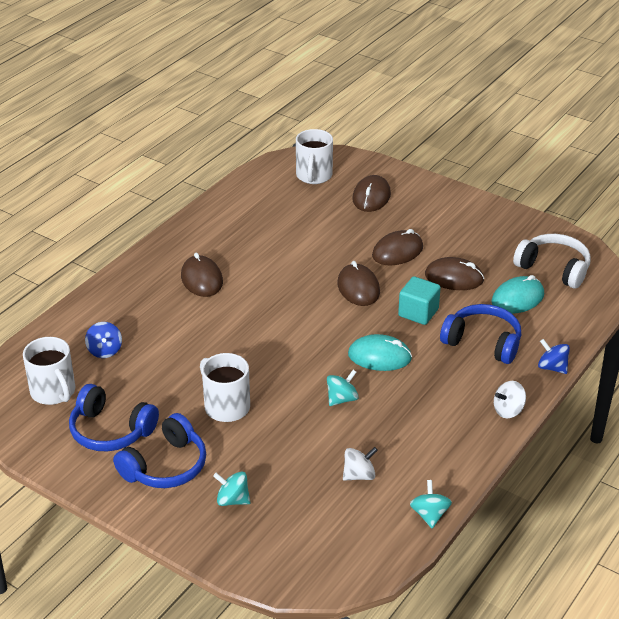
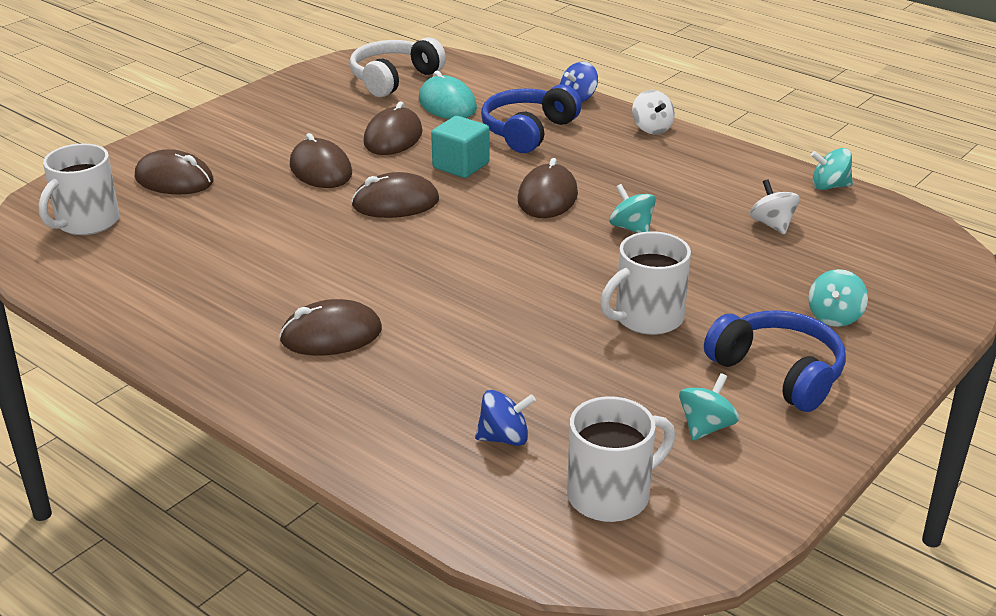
camera: 85 degrees left, 5 degrees down
(111, 431) = (706, 427): blue headphones -> turquoise spinning top
(314, 176) = (86, 222): white mug -> white mug turned 105 degrees clockwise
(379, 356) = (547, 197): turquoise mouse -> brown mouse

